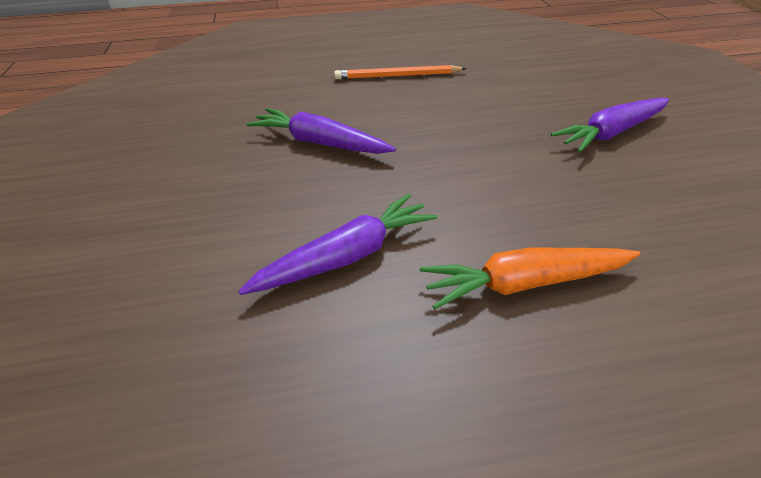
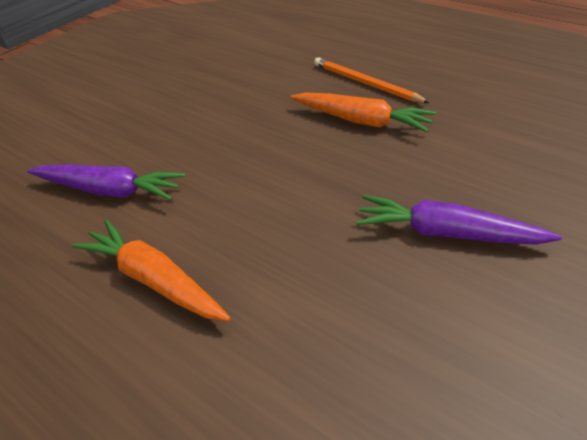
camera: 50 degrees right, 0 degrees up
(320, 143) = (221, 110): purple carrot -> none
(443, 99) = (361, 121): none -> orange carrot

